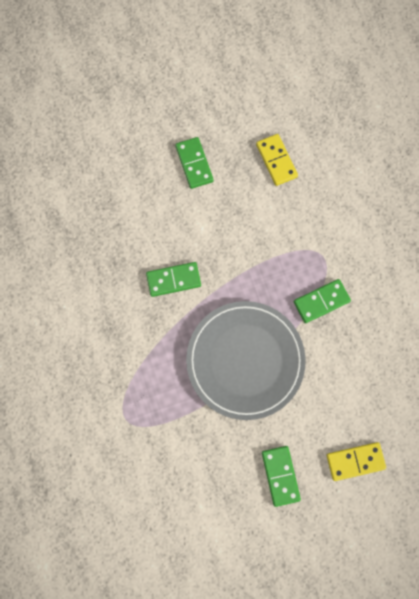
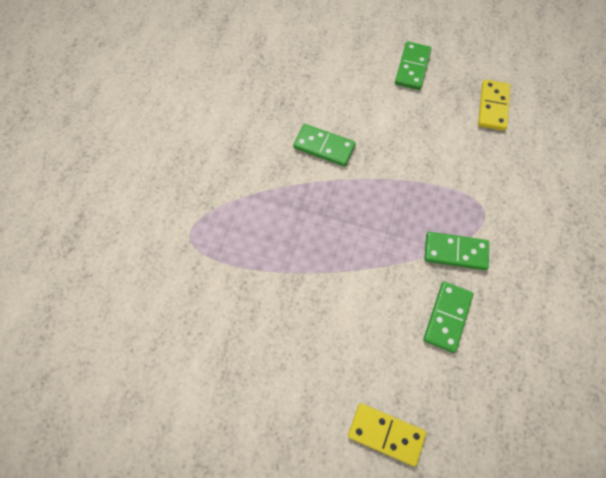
camera: 35 degrees right, 10 degrees down
(245, 360) = (340, 257): grey plate -> none
(280, 475) = (296, 391): green domino -> green domino (447, 317)

